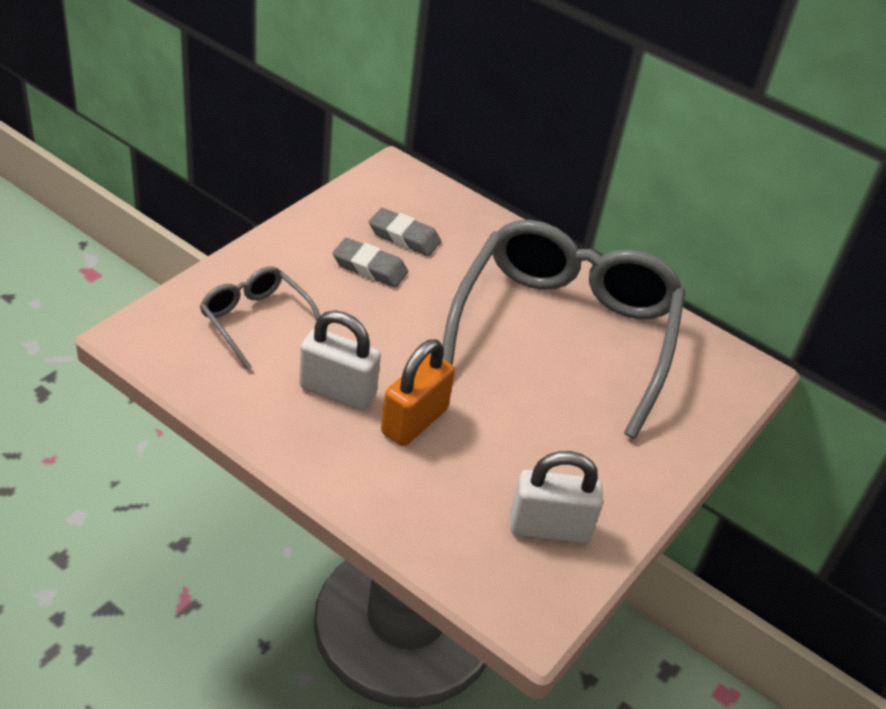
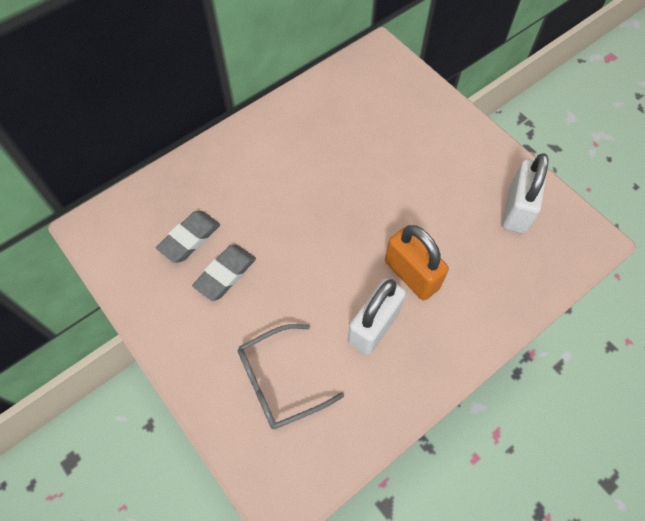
camera: 70 degrees left, 20 degrees up
(564, 332) = (327, 150): grey glasses -> none

